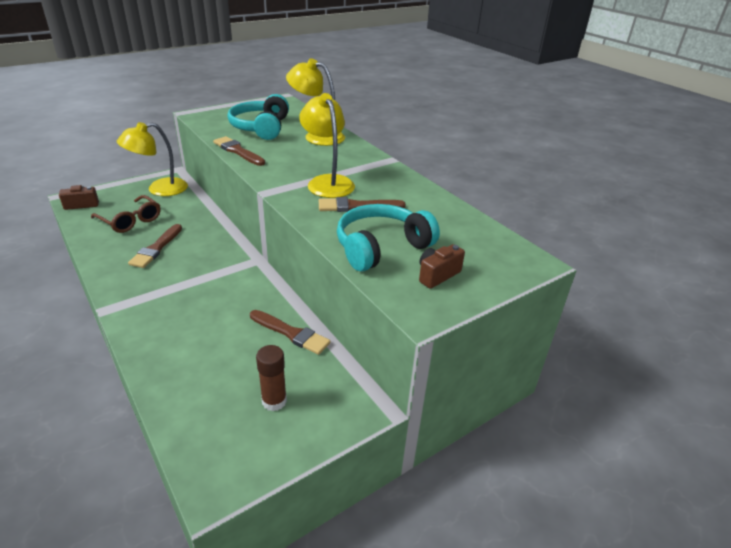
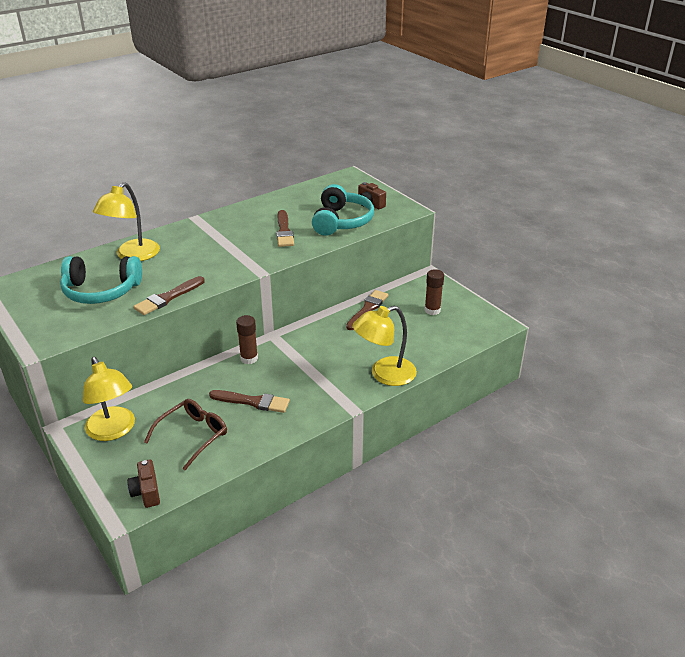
camera: 90 degrees left, 0 degrees up
(223, 246) = (249, 358): none -> brown glue stick
(327, 182) = (241, 245): yellow lamp -> yellow lamp (384, 374)
(381, 247) = (341, 221): turquoise headphones -> turquoise headphones turned 135 degrees counterclockwise

